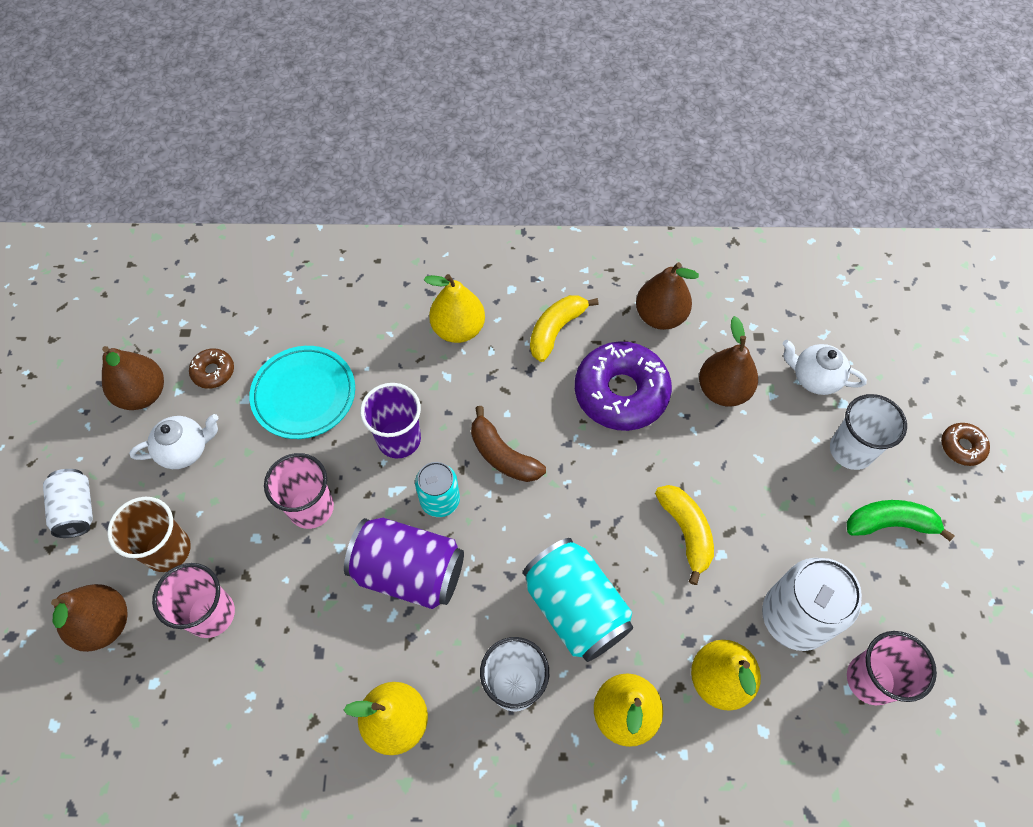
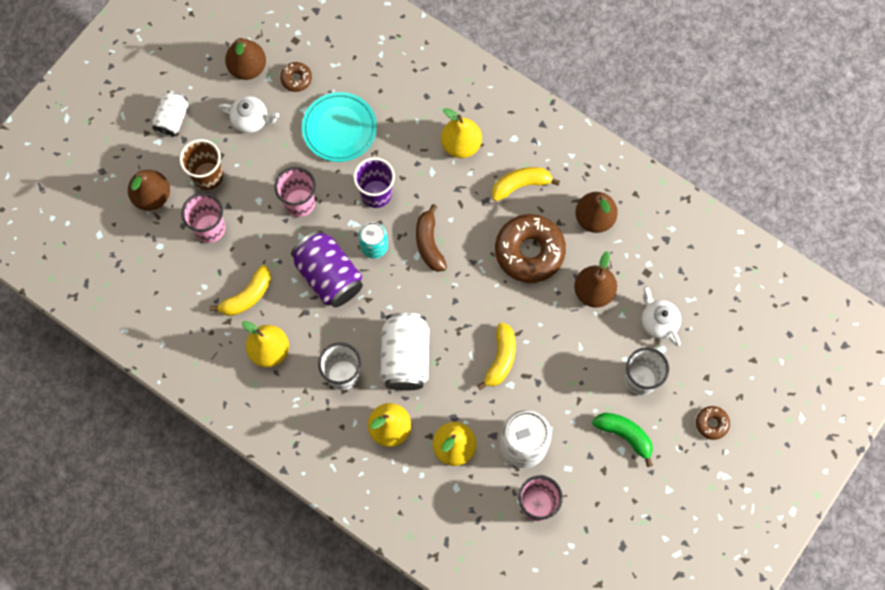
camera: 35 degrees right, 10 degrees up
(318, 669) = (247, 296): none -> yellow banana
(575, 608) = (405, 357): turquoise can -> white can
(621, 392) = (529, 251): purple donut -> brown donut

